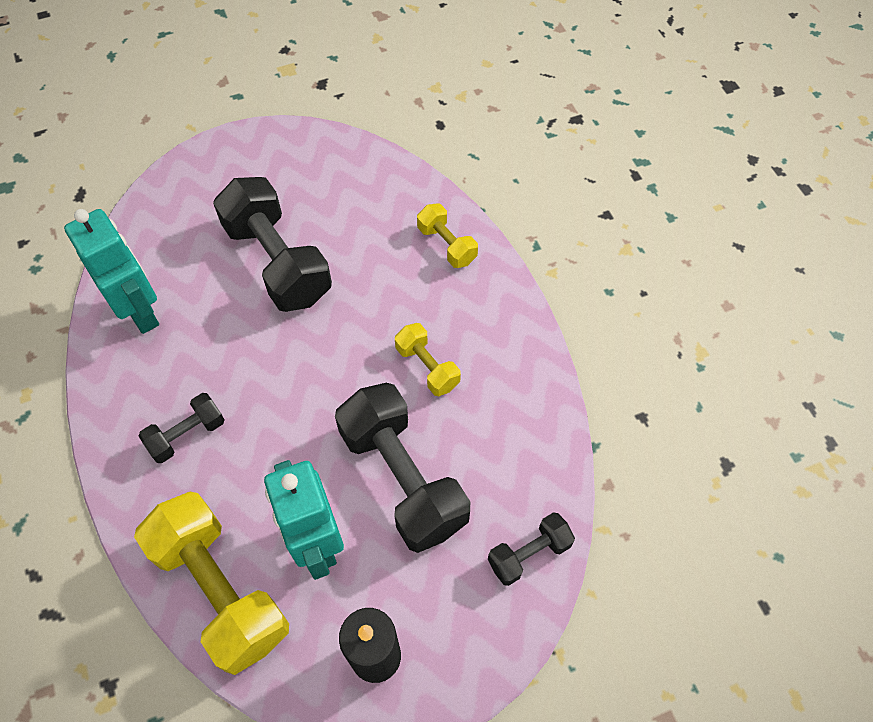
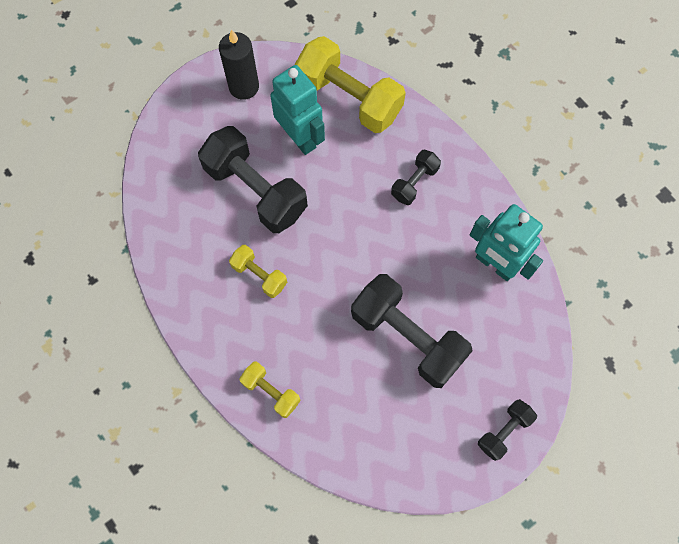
camera: 165 degrees right, 10 degrees up
(529, 554) = (161, 164): black dumbbell -> black dumbbell (504, 431)

